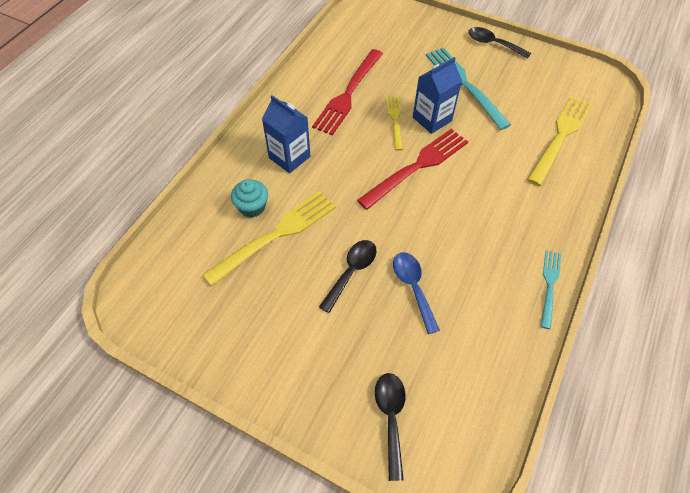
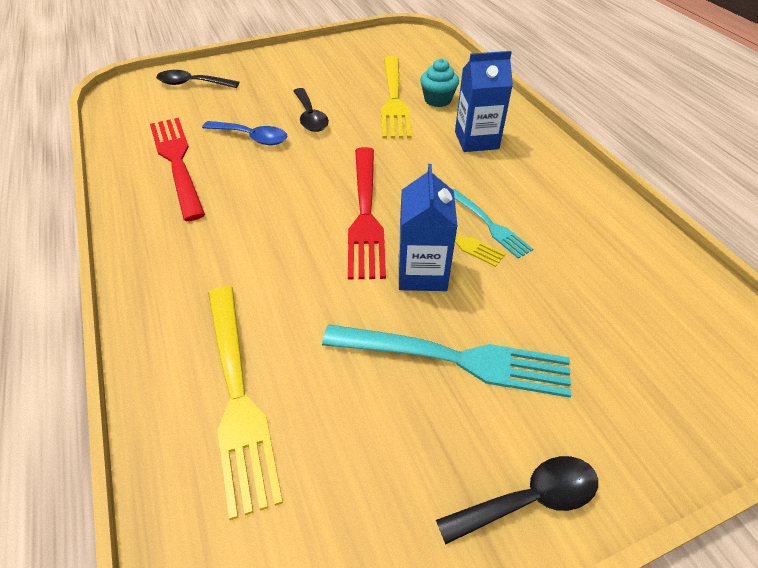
camera: 130 degrees right, 10 degrees down
(348, 94) = (541, 225): red fork -> red fork (177, 162)
(391, 418) = (192, 84): black spoon -> black spoon turned 150 degrees clockwise
(549, 285) = (127, 212): turquoise fork -> turquoise fork (489, 224)

